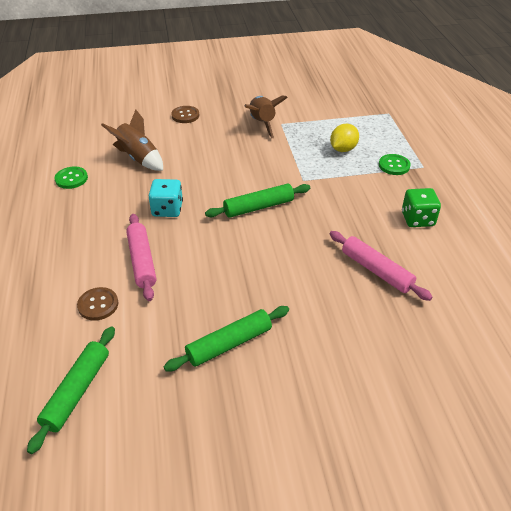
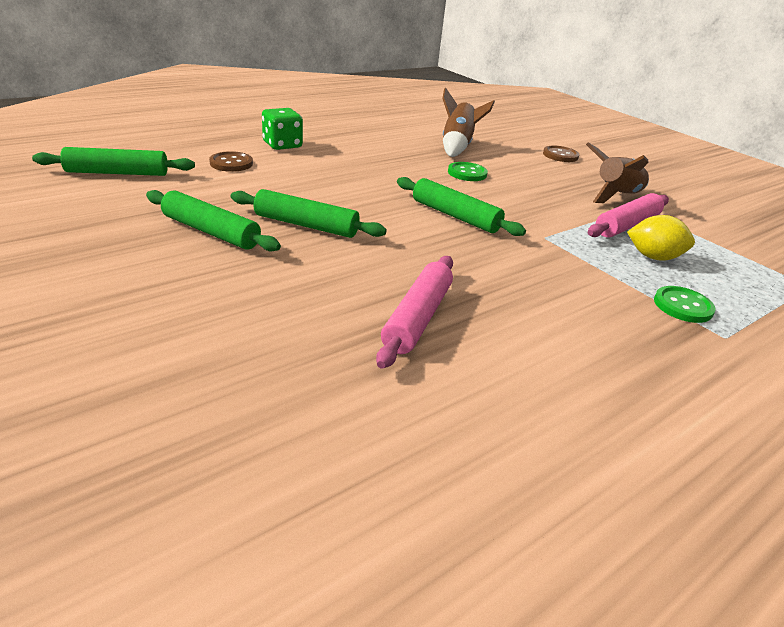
camera: 60 degrees right, 10 degrees down
(71, 179) = (392, 127): green button -> green button (467, 173)
(142, 261) = (305, 171): pink rolling pin -> pink rolling pin (627, 225)
(167, 209) = (395, 170): turquoise dice -> none
(241, 287) = (306, 225): none -> green rolling pin
(417, 219) = (579, 345): green dice -> green dice (282, 145)

